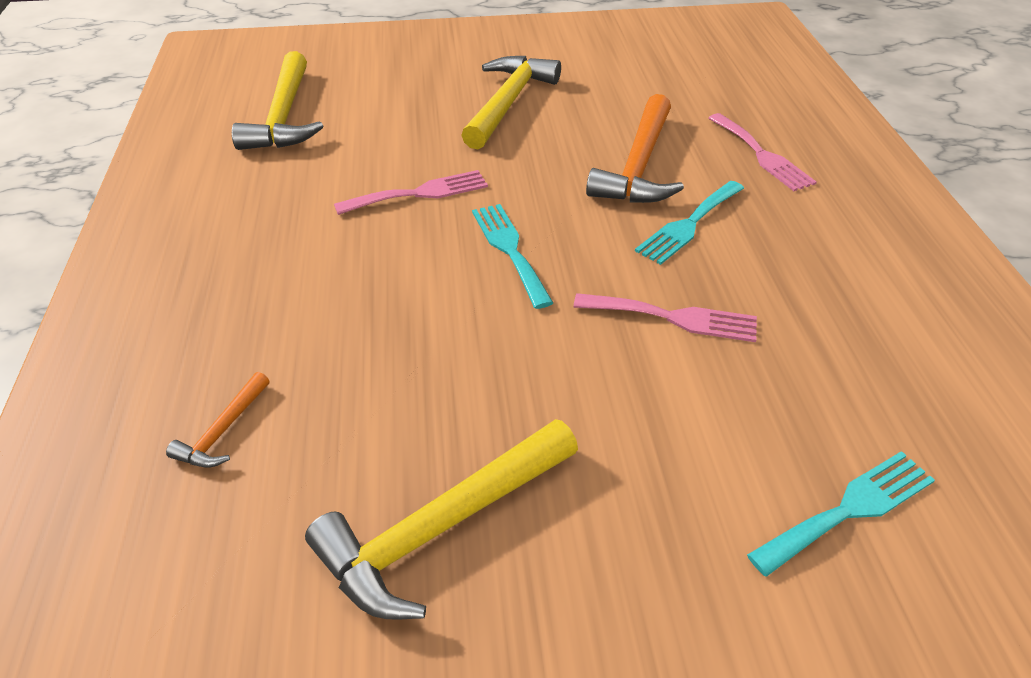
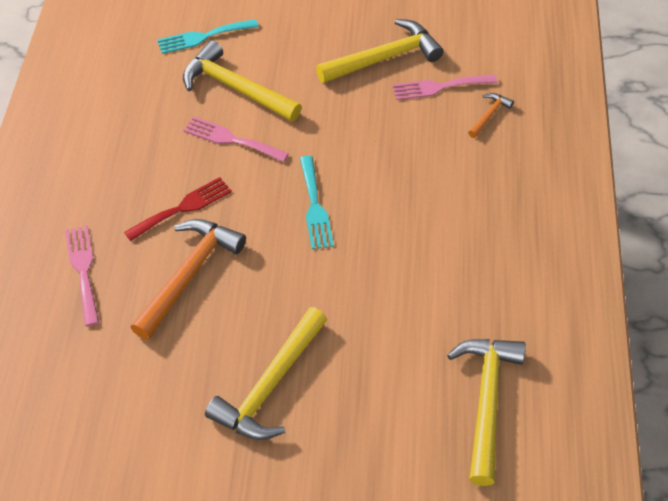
camera: 170 degrees left, 10 degrees up
(419, 193) = (370, 273): pink fork -> pink fork (439, 87)
(689, 224) = (183, 208): turquoise fork -> red fork
(715, 405) = (236, 88): none -> yellow hammer

